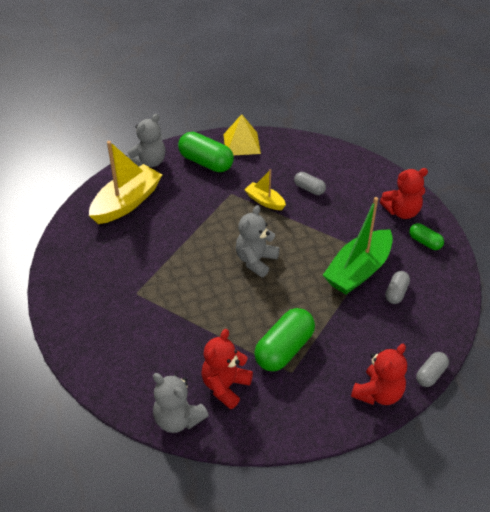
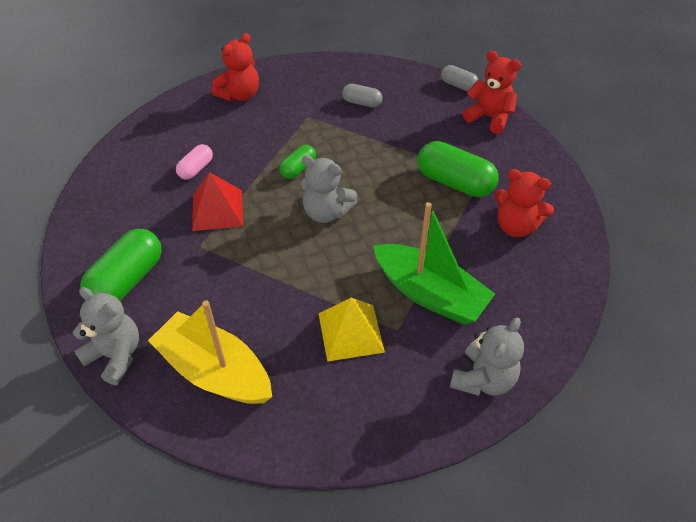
camera: 95 degrees left, 5 degrees up
(178, 419) = (570, 262): grey teddy bear -> grey teddy bear (483, 379)
(241, 143) = (88, 242): yellow pyramid -> yellow pyramid (350, 332)
(265, 201) = (217, 210): yellow boat -> red pyramid
(309, 189) = (196, 169): grey capsule -> pink capsule
(358, 271) = (334, 128): green boat -> green boat (430, 294)
(402, 212) = (240, 95): red teddy bear -> red teddy bear turned 60 degrees clockwise
(425, 242) = (287, 81): green capsule -> green capsule (298, 169)

